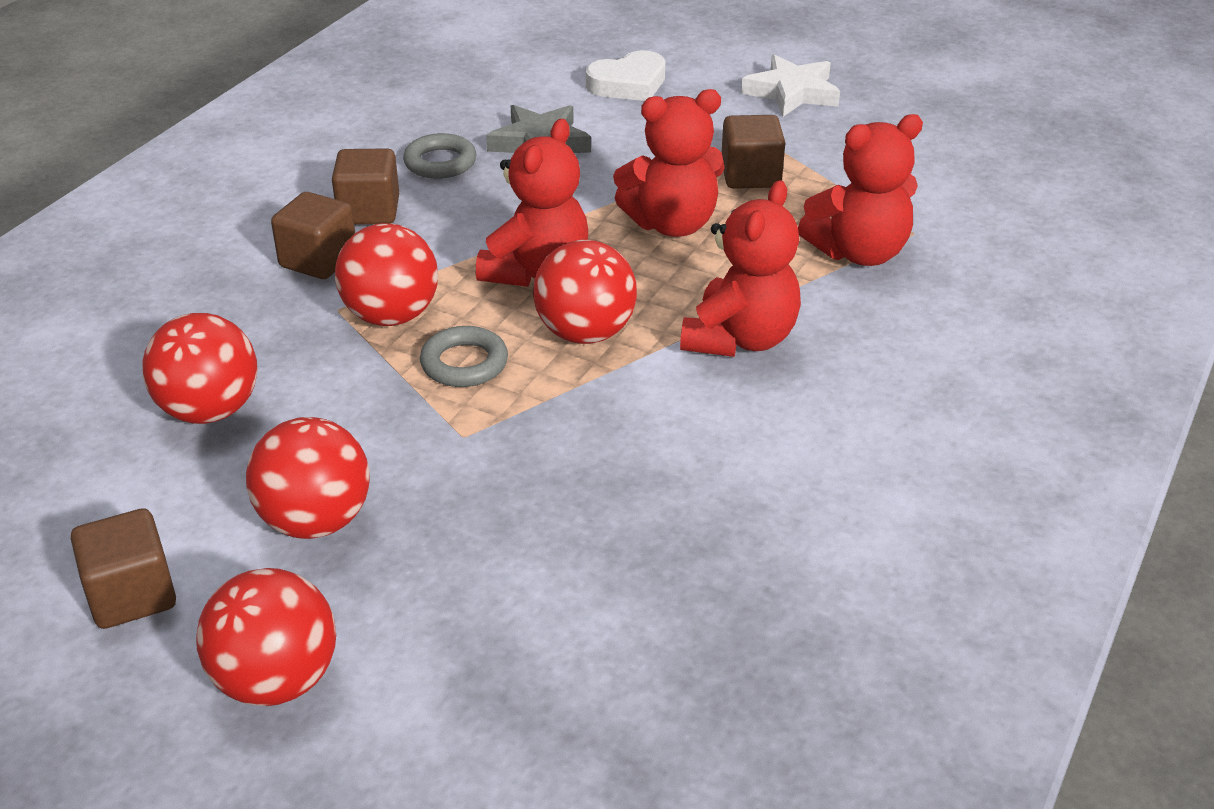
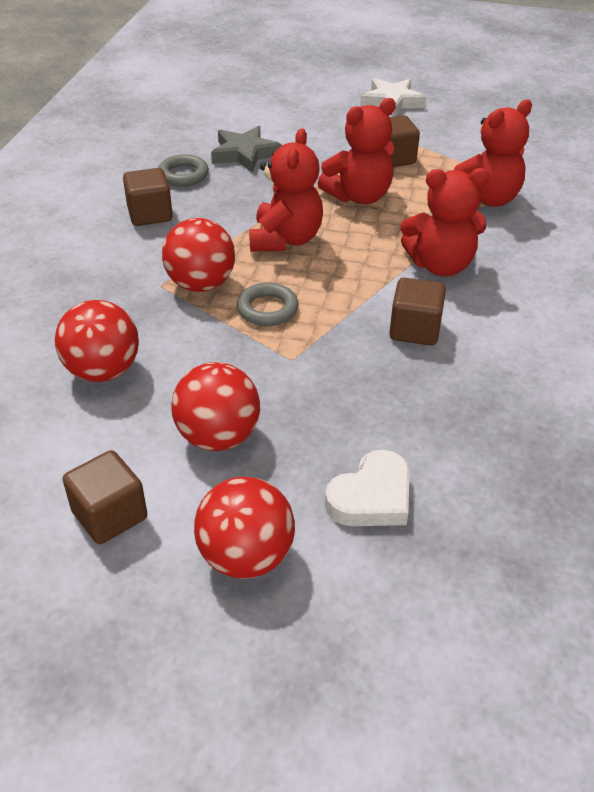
camera: 15 degrees left, 5 degrees up
(318, 260) = (130, 253): brown cube -> brown cube (414, 330)
(585, 333) = (338, 276): red ball -> none
(628, 84) = (284, 108): white heart -> white heart (371, 497)
(740, 339) = (440, 265): red teddy bear -> red teddy bear turned 75 degrees clockwise

